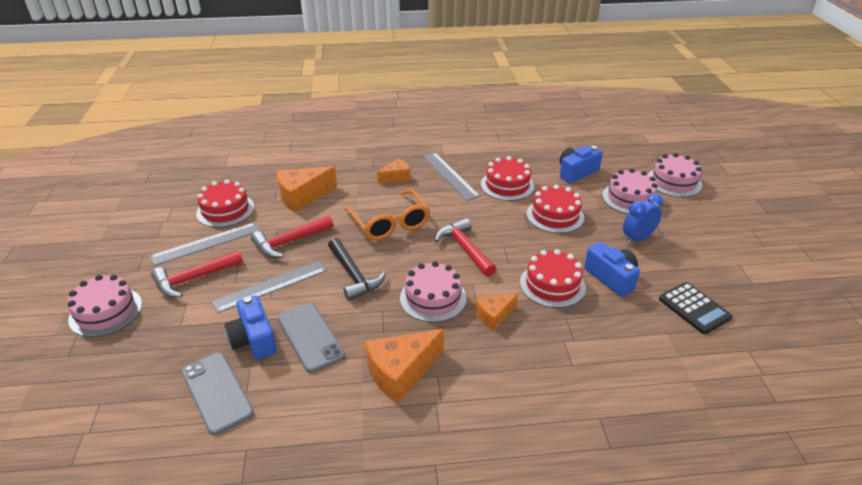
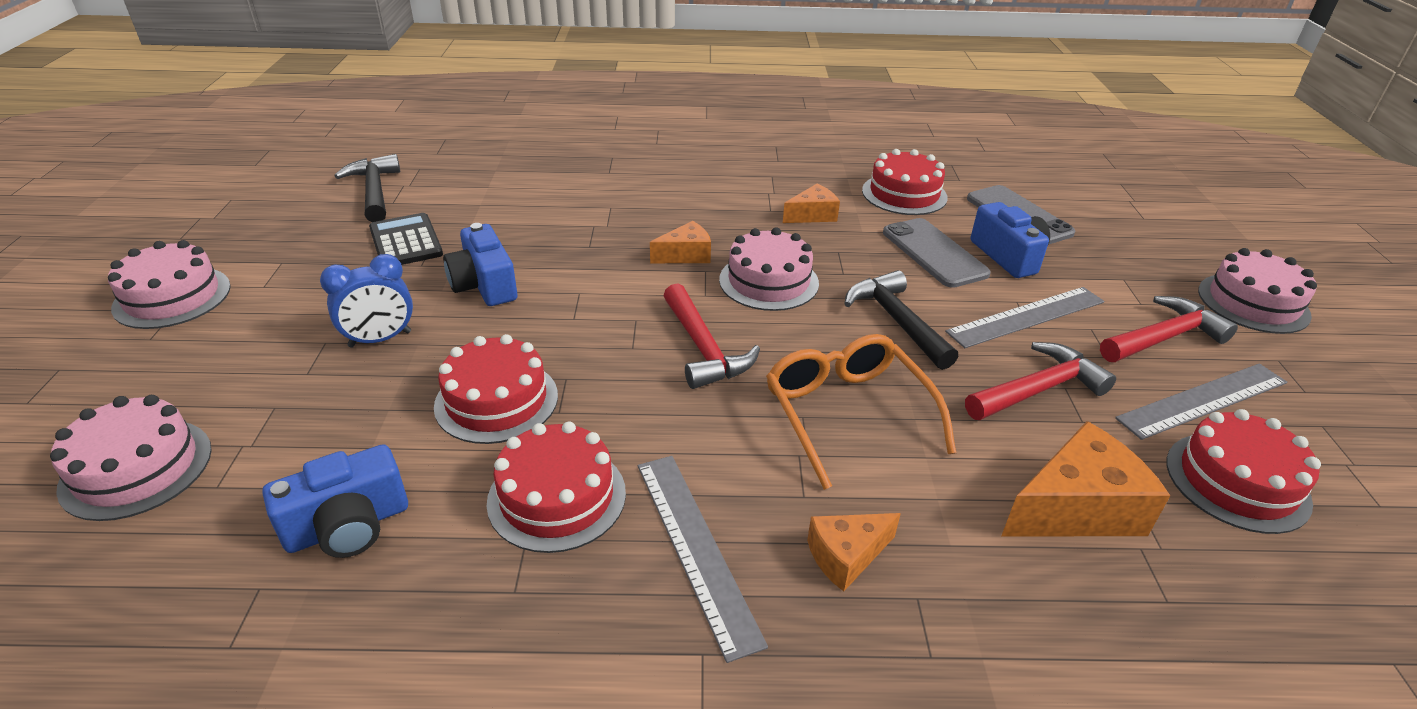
camera: 175 degrees left, 0 degrees up
(401, 372) = (812, 215): orange cheese -> orange cheese, size x0.59
(552, 285) = (582, 283): red cake -> red cake (904, 194)
(630, 198) = (296, 429): pink cake -> pink cake (172, 297)
(777, 362) = (374, 191): none -> black hammer

